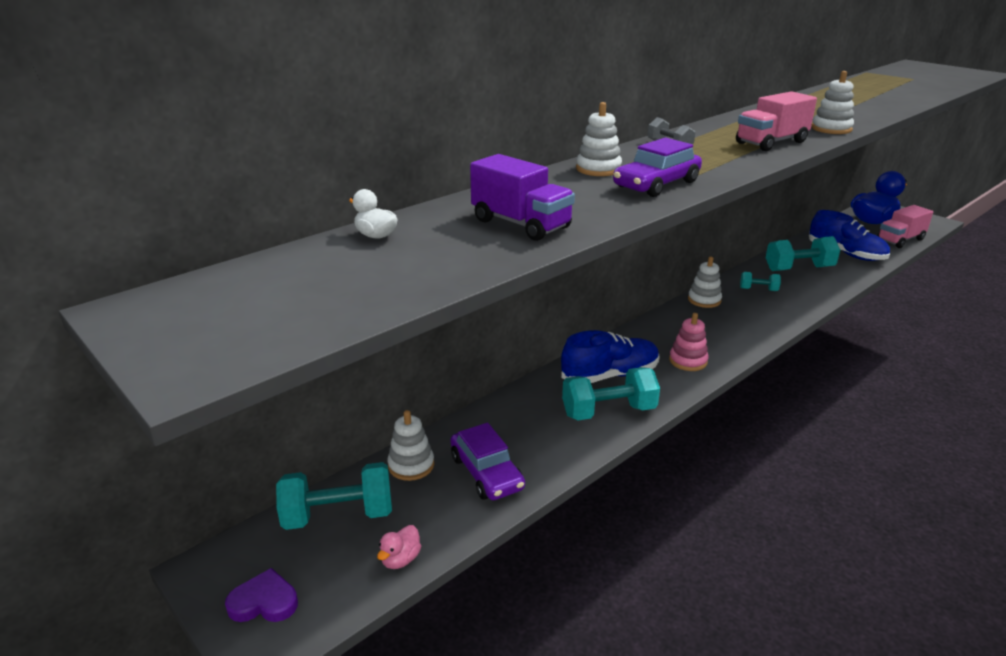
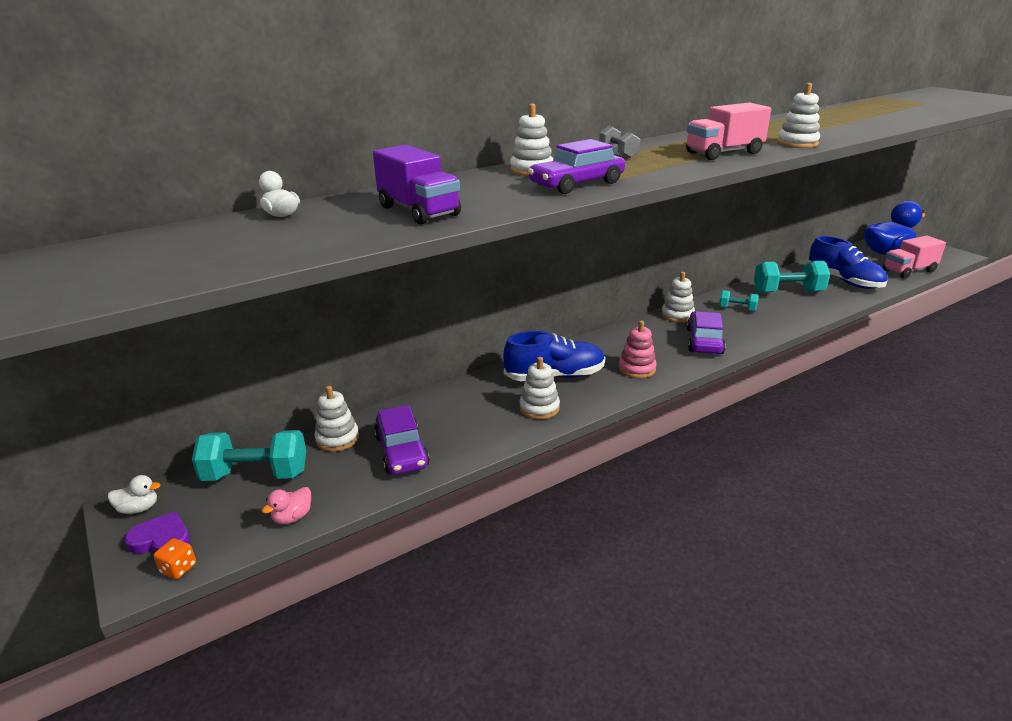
camera: 10 degrees right, 0 degrees up
(221, 569) = (138, 508): none -> white duck
(298, 633) = (178, 568): none -> orange dice
(608, 411) = (539, 408): turquoise dumbbell -> white stacking toy
(741, 326) = (704, 341): none -> purple car

